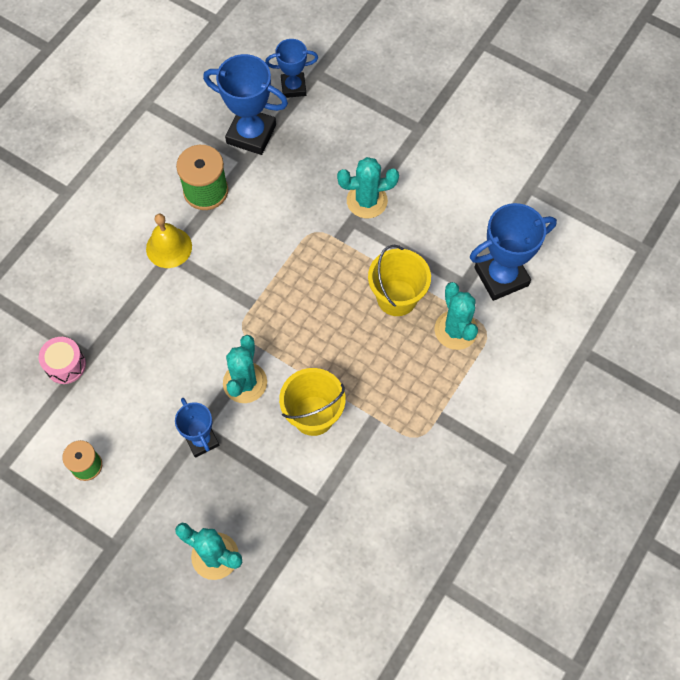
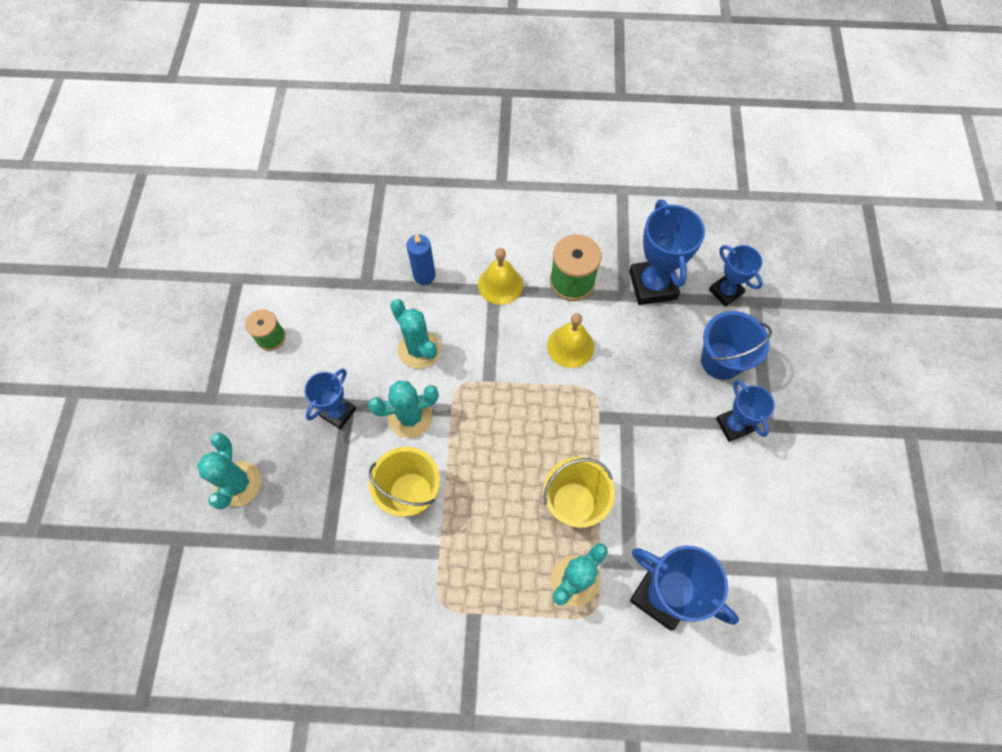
camera: 60 degrees right, 0 degrees up
(65, 365) = (349, 271): pink drum -> none
(115, 303) = (424, 275): none -> blue candle
(263, 225) = (570, 346): none -> yellow bell
(349, 127) = (721, 361): none -> blue bucket
(367, 201) = (655, 420): turquoise cactus -> turquoise cactus (419, 349)
(405, 151) = (733, 425): none -> blue trophy

